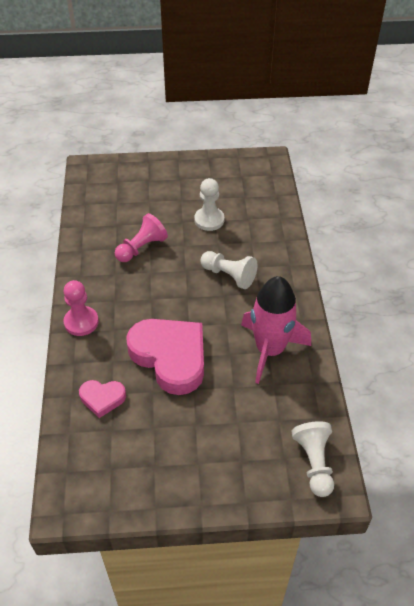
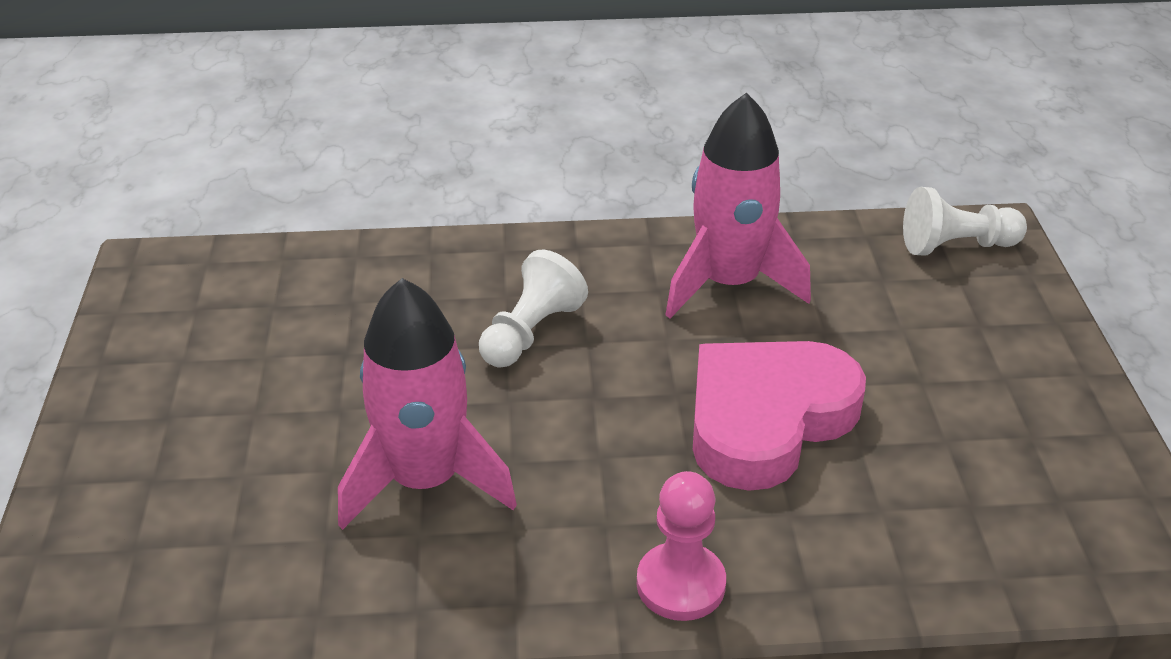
camera: 90 degrees left, 10 degrees down
(102, 398) = (898, 525): pink heart -> none
(141, 248) = (425, 481): pink pawn -> pink rocket
(209, 220) = (344, 362): white pawn -> none

